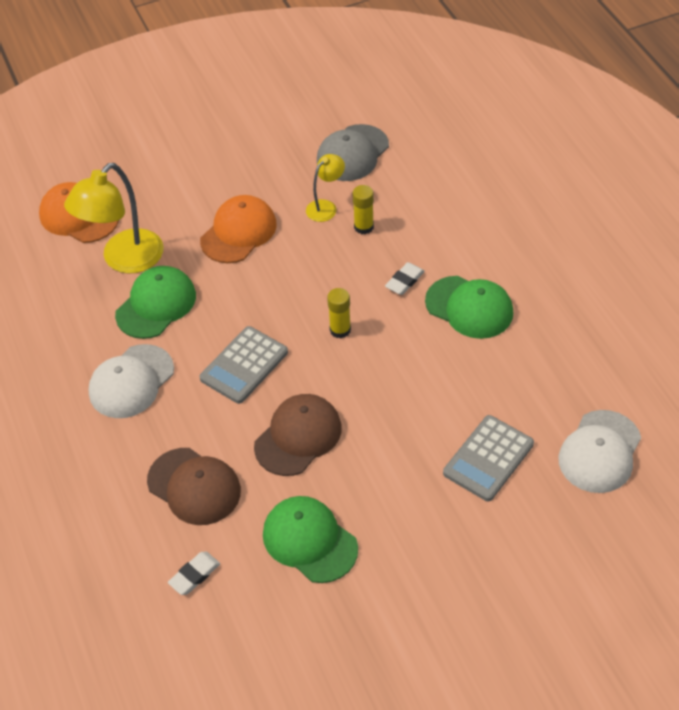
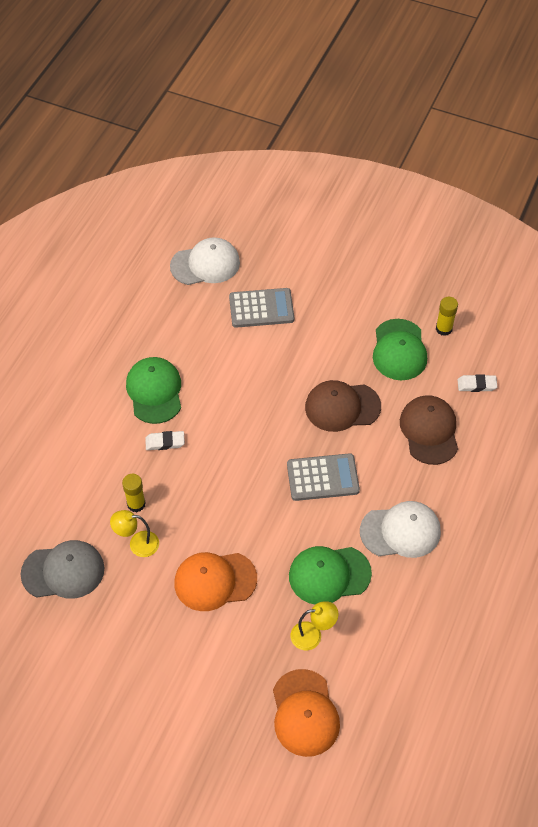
camera: 135 degrees left, 5 degrees up
(124, 260) = (312, 635): yellow lamp -> yellow lamp, size x0.52
(340, 330) = (241, 447): yellow glue stick -> yellow glue stick (444, 329)

